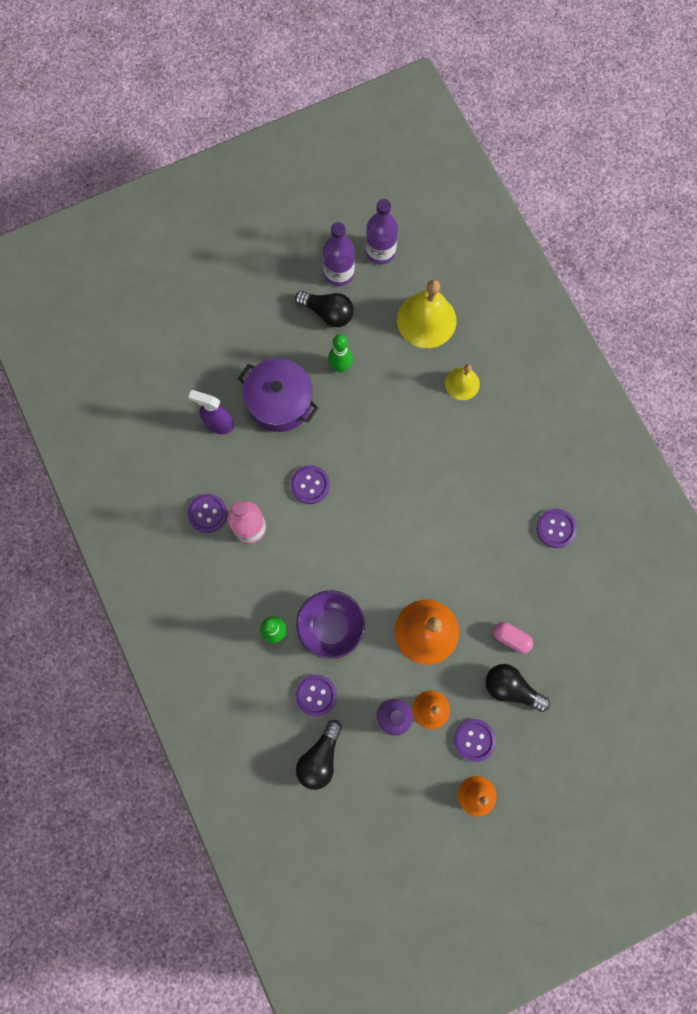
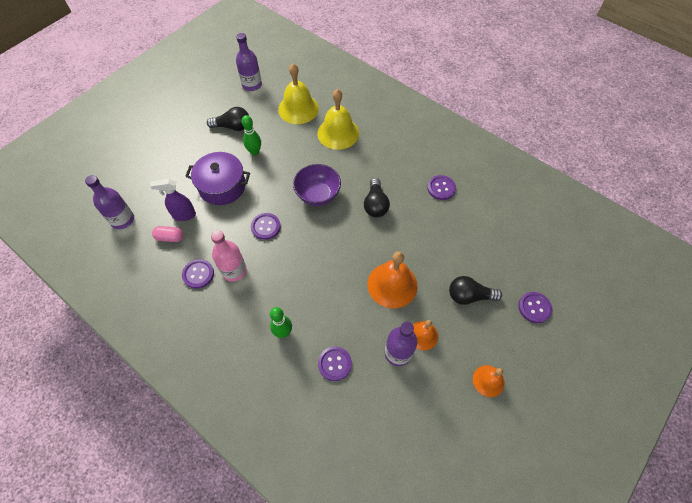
camera: 25 degrees left, 15 degrees down
(320, 757) = (359, 409): black light bulb -> black light bulb (375, 204)
(331, 627) = (323, 311): purple bowl -> purple bowl (318, 195)
(339, 273) = (230, 104): purple bottle -> purple bottle (122, 220)
(462, 383) = (338, 133): yellow bell -> yellow bell, size x1.74
(474, 740) = (464, 342): purple button -> purple button (534, 308)
(511, 638) = (451, 264): pink capsule -> pink capsule (170, 237)

